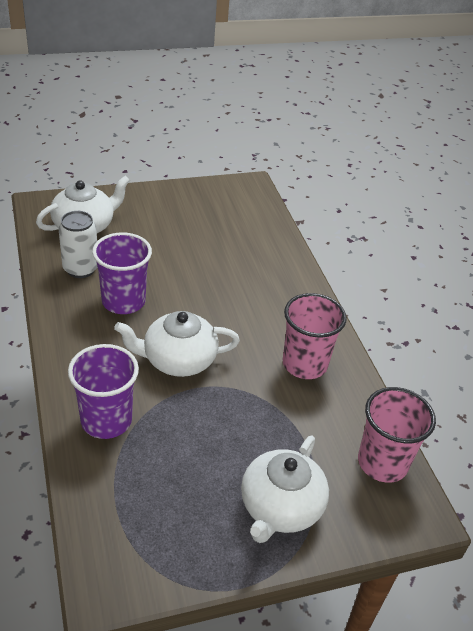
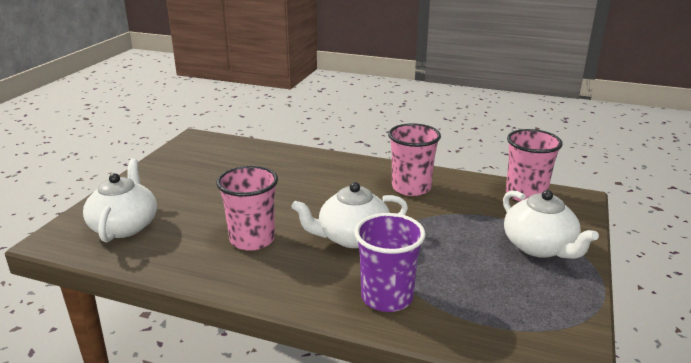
camera: 50 degrees left, 15 degrees down
(80, 269) = (180, 247): white can -> none
(123, 301) = (252, 239): purple cup -> pink cup
(178, 359) = (352, 237): white teapot -> white teapot turned 45 degrees clockwise

